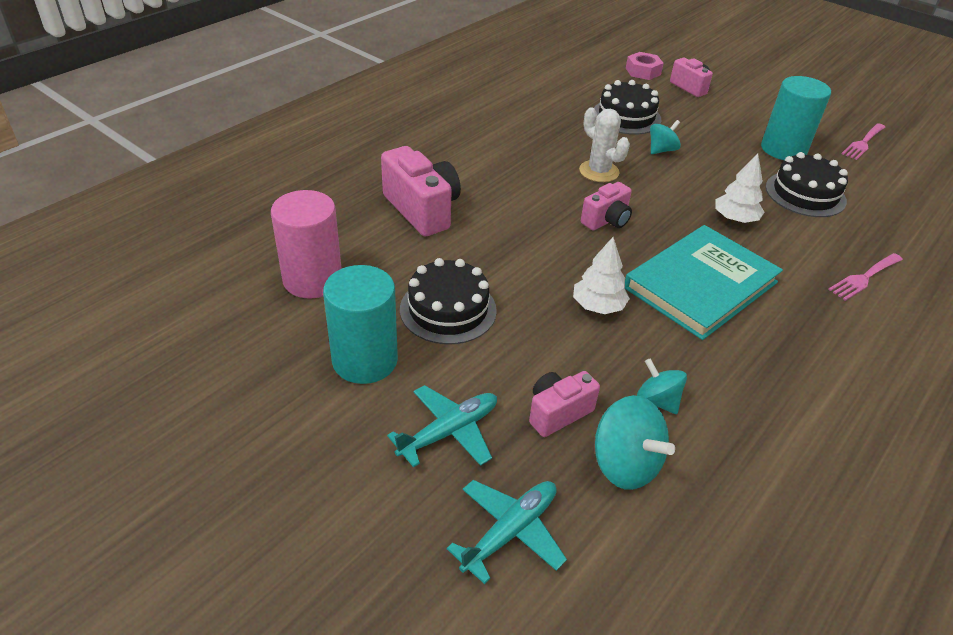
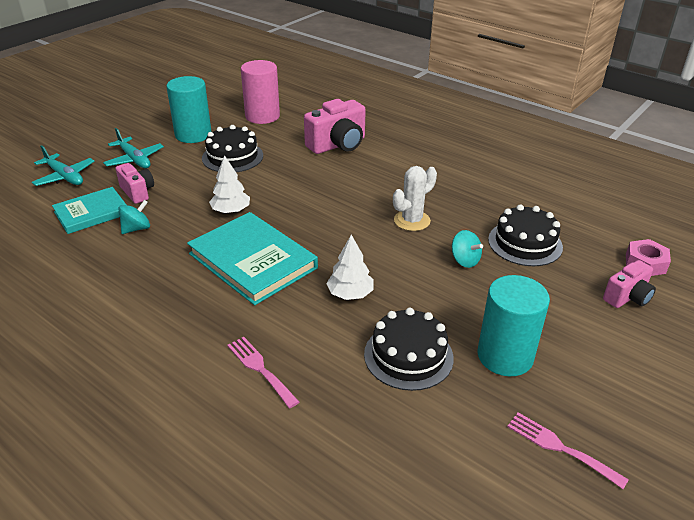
camera: 90 degrees right, 5 degrees down
(606, 220) = (336, 220): pink camera -> none
(625, 464) = (92, 213): turquoise spinning top -> turquoise book

